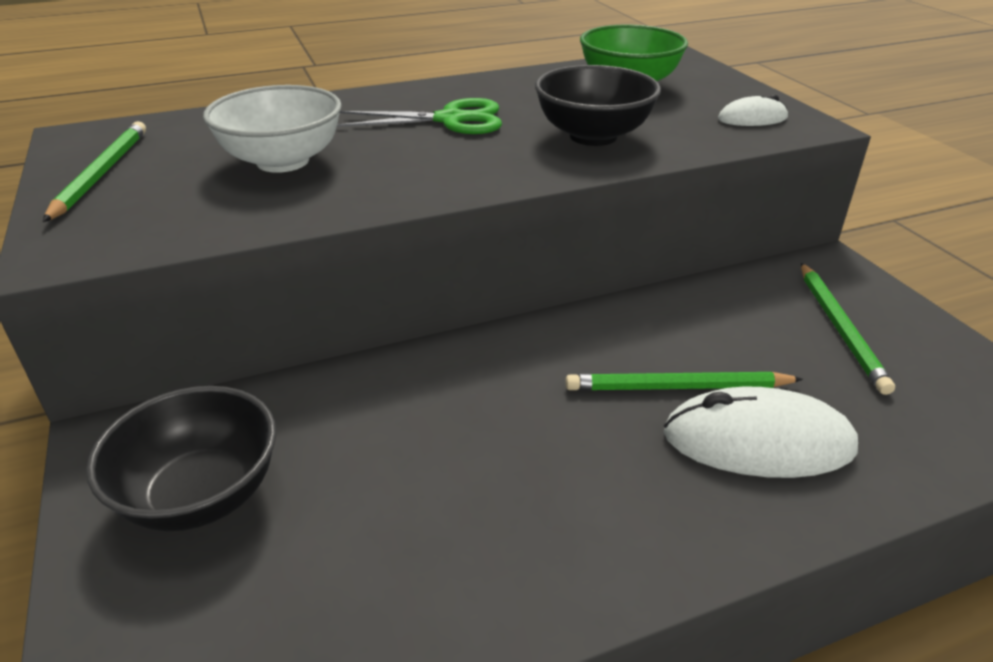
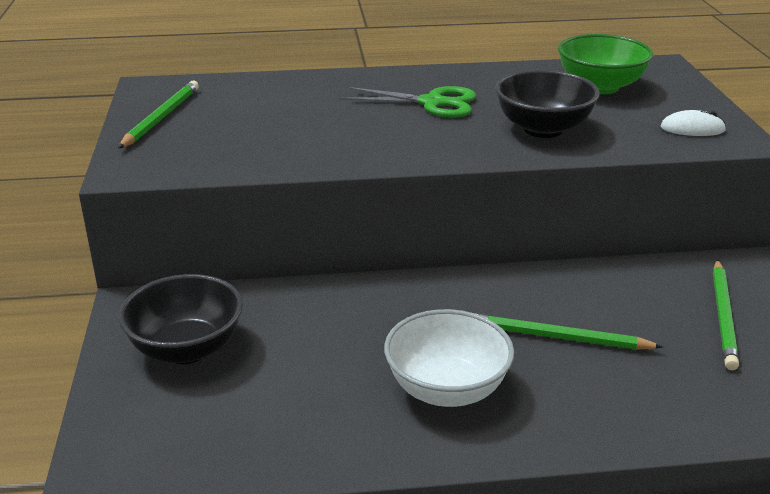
camera: 15 degrees right, 5 degrees down
(283, 161) = (291, 123): white bowl -> white bowl (447, 389)
(758, 441) = (603, 384): white mouse -> none

